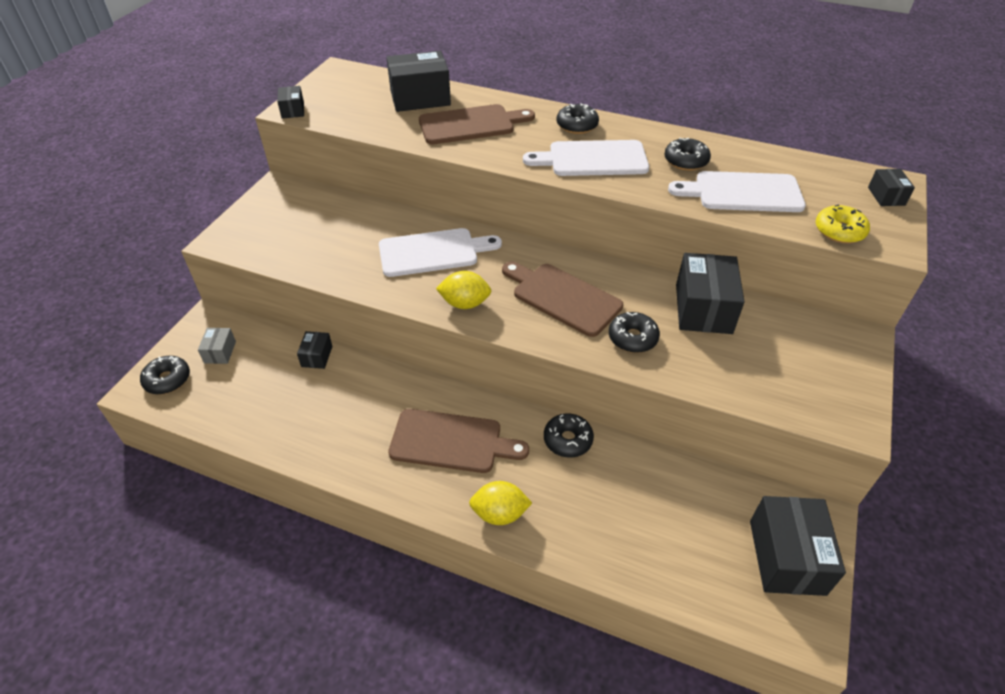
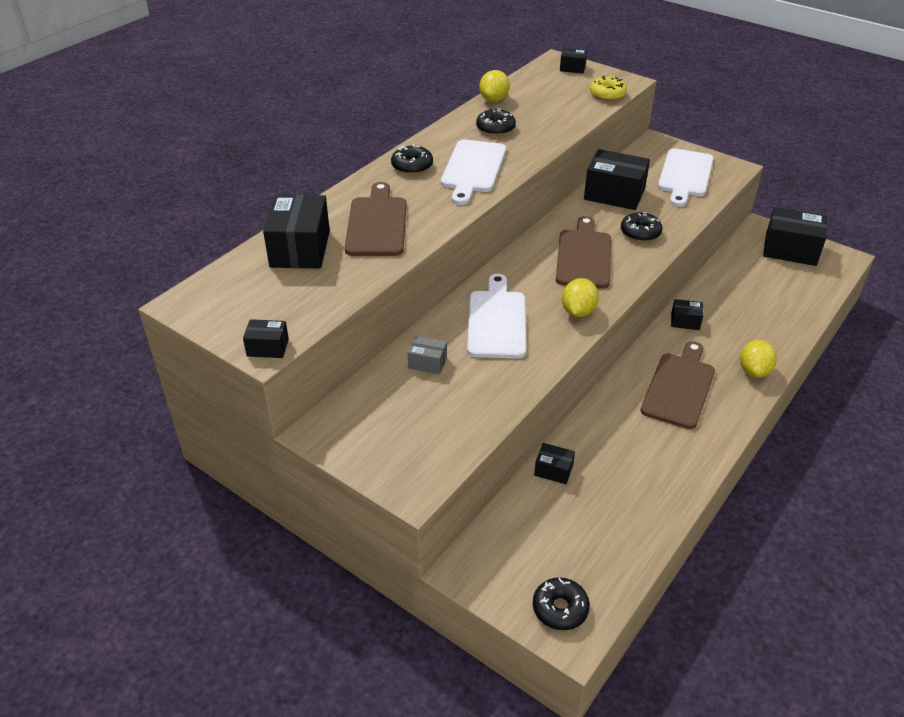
camera: 75 degrees left, 5 degrees down
(220, 352) = (526, 556): grey box -> grey box (427, 363)
(563, 297) = (584, 256): brown cutting board -> brown cutting board turned 135 degrees clockwise
(567, 440) = (685, 321): black donut -> black box
(743, 192) = (548, 116): white cutting board -> white cutting board (685, 175)
(750, 151) = (494, 99): none -> yellow lemon

